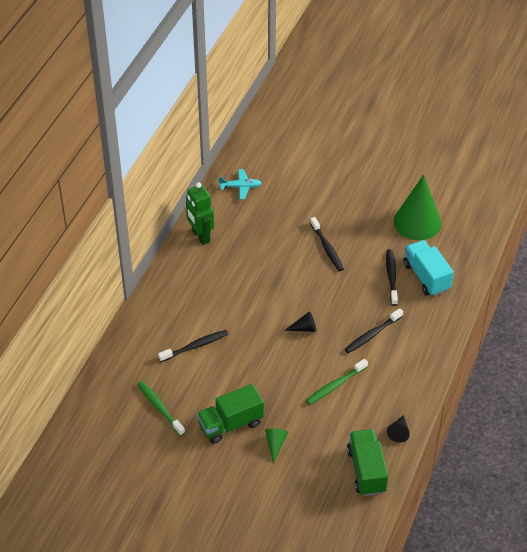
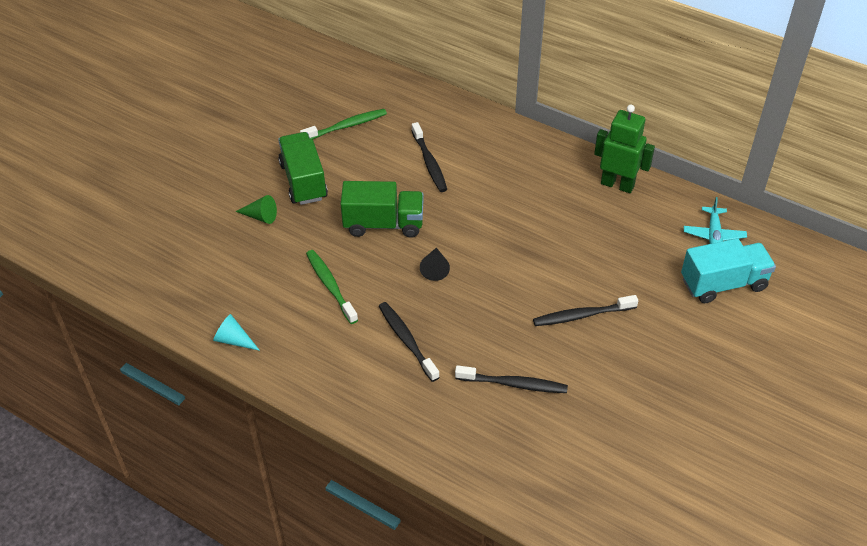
camera: 100 degrees right, 0 degrees up
(200, 236) = (617, 184): green robot -> green robot turned 45 degrees clockwise
(366, 471) = (189, 296): green truck -> green truck (383, 224)
(399, 432) = (234, 340): black cone -> turquoise cone
(417, 222) = (629, 442): green cone -> none
(426, 277) = (506, 430): turquoise truck -> turquoise truck (723, 284)

